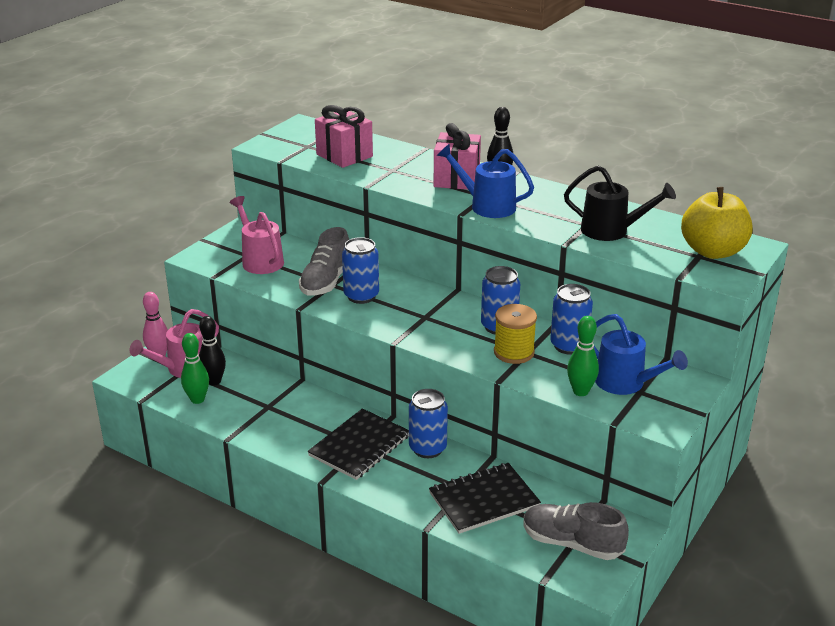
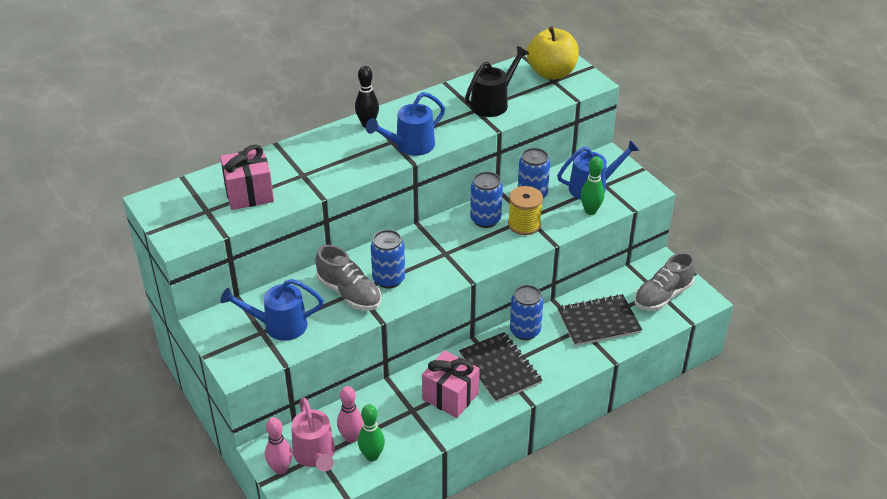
camera: 65 degrees left, 10 degrees up
(214, 381) = (351, 437): black bowling pin -> pink bowling pin
(259, 260) = (278, 326): pink watering can -> blue watering can
(456, 179) = (350, 146): pink gift -> pink gift (450, 396)
(484, 500) = (598, 322): black notebook -> black notebook turned 75 degrees clockwise

